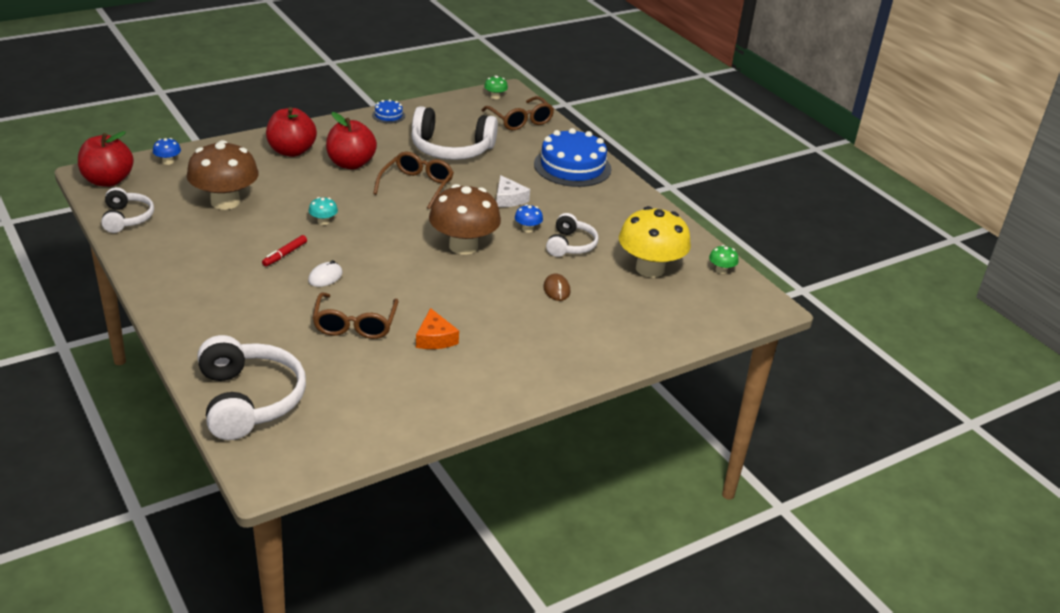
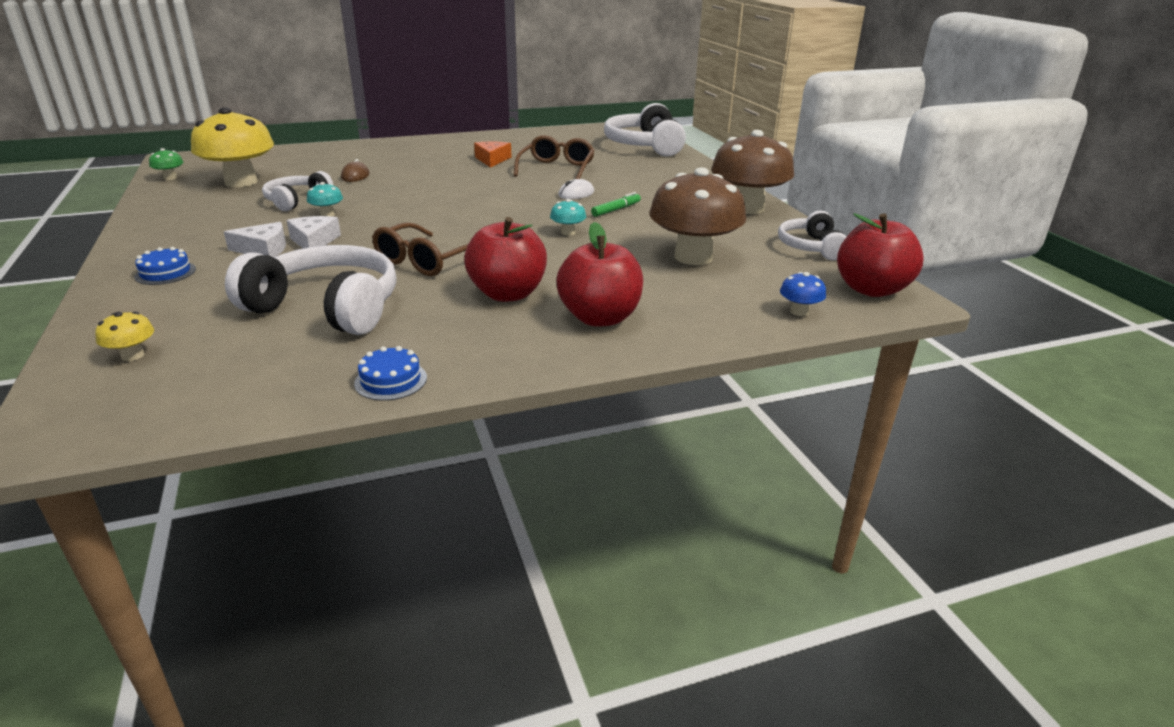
camera: 165 degrees left, 5 degrees down
(285, 254) = (616, 210): red marker -> green marker
(463, 246) = (417, 206): brown mushroom -> brown mushroom (747, 208)
(495, 97) = (103, 419): green mushroom -> none
(520, 120) = (132, 355): brown glasses -> yellow mushroom
(527, 229) = (327, 214): blue mushroom -> turquoise mushroom
(535, 189) = (263, 249): none -> white cheese
(572, 166) = (165, 273): blue cake -> blue cake, size x0.45

